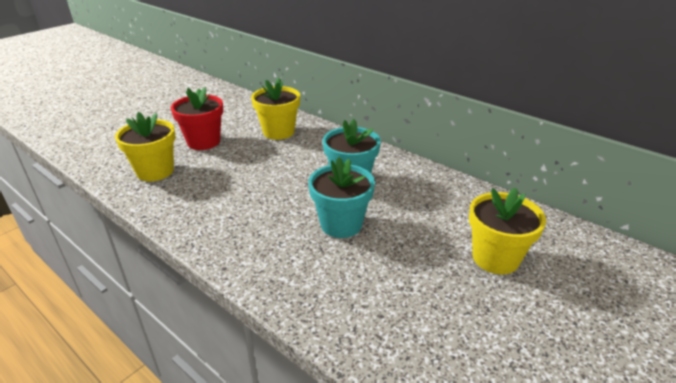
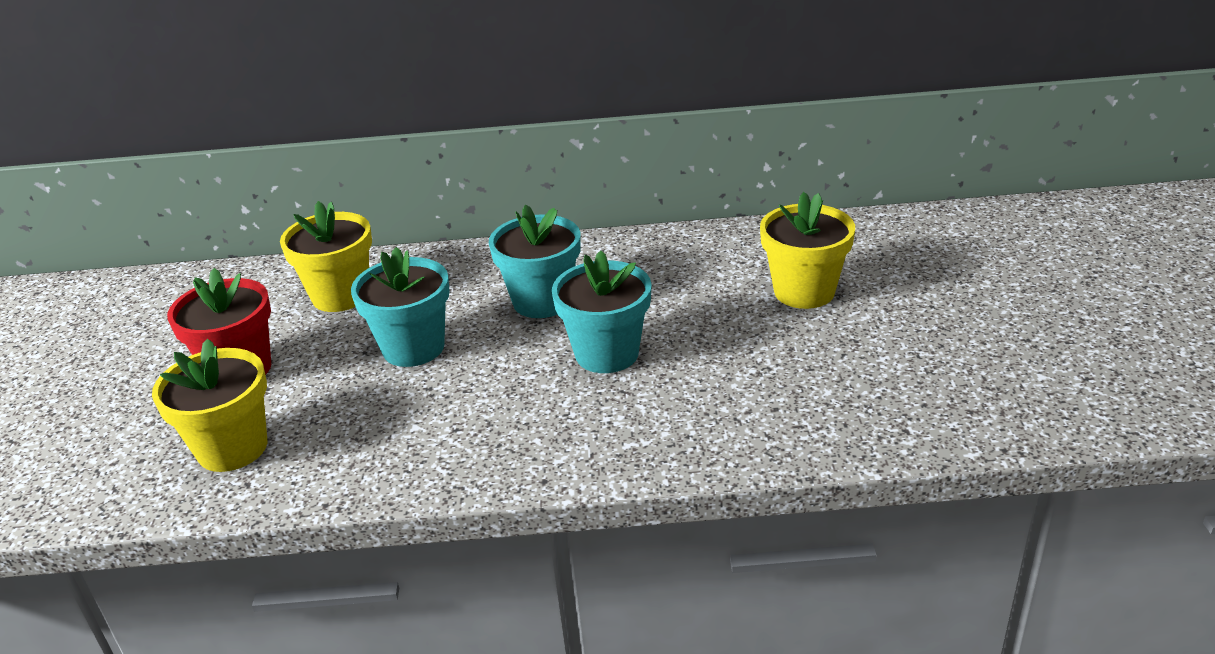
camera: 40 degrees left, 0 degrees up
(270, 170) = (413, 348): none -> turquoise flower pot

